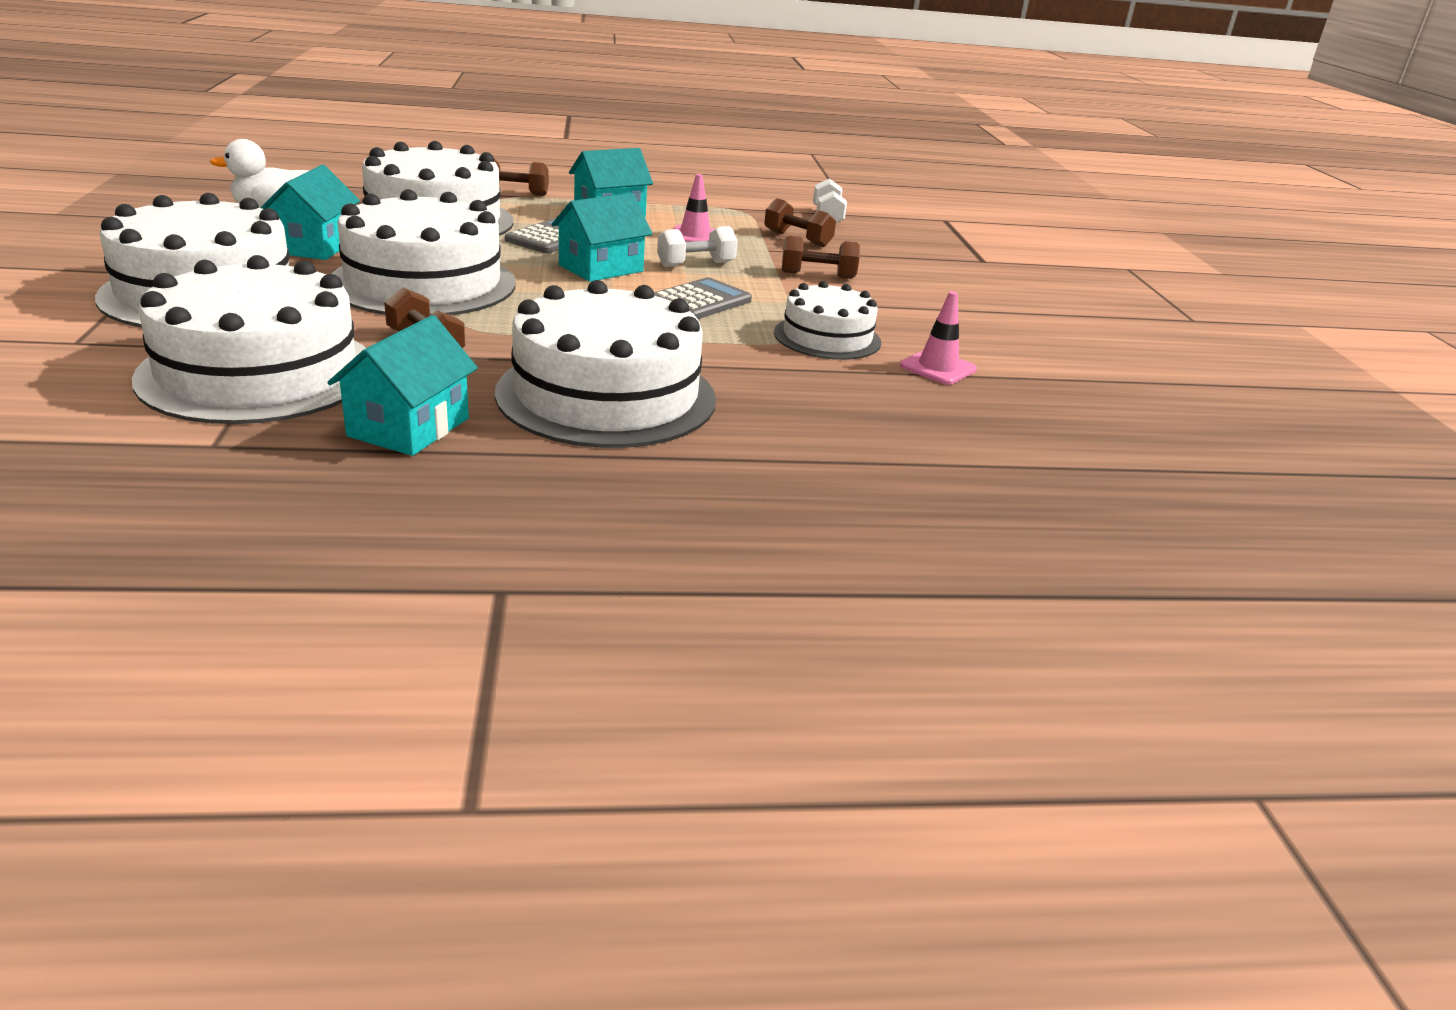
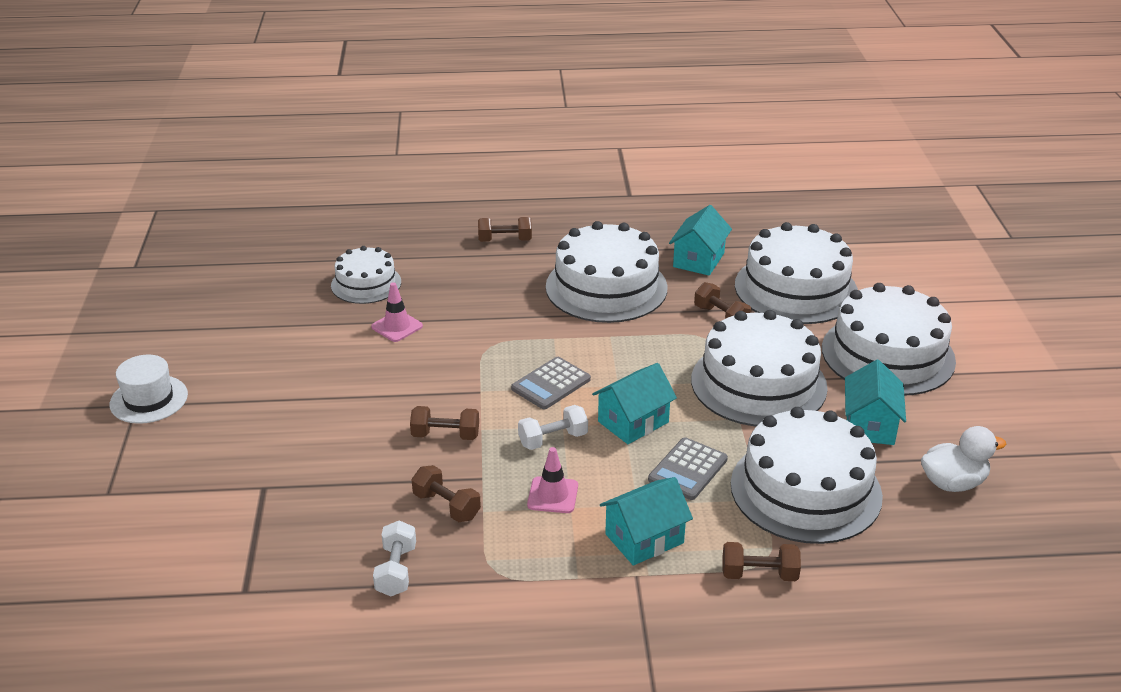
camera: 175 degrees left, 5 degrees up
(808, 487) = (505, 240): none -> brown dumbbell
(827, 337) = (463, 350): white cake -> white cake (366, 284)
(1185, 323) = (149, 399): none -> white hat

